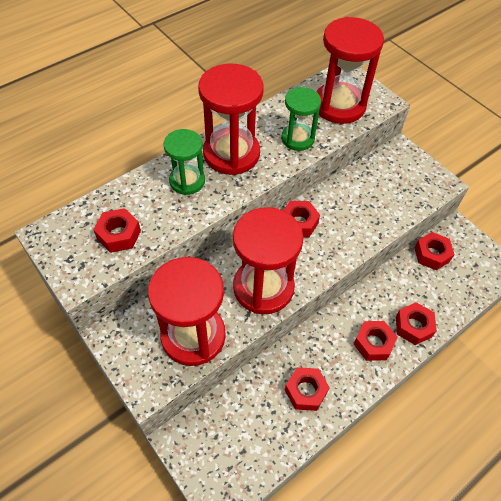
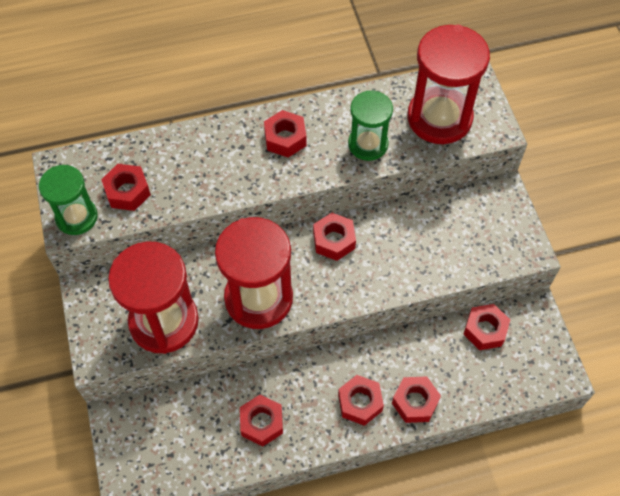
camera: 25 degrees right, 5 degrees up
(187, 181) = (223, 155): green hourglass -> green hourglass (76, 217)
(231, 154) = (285, 138): red hourglass -> red nut

